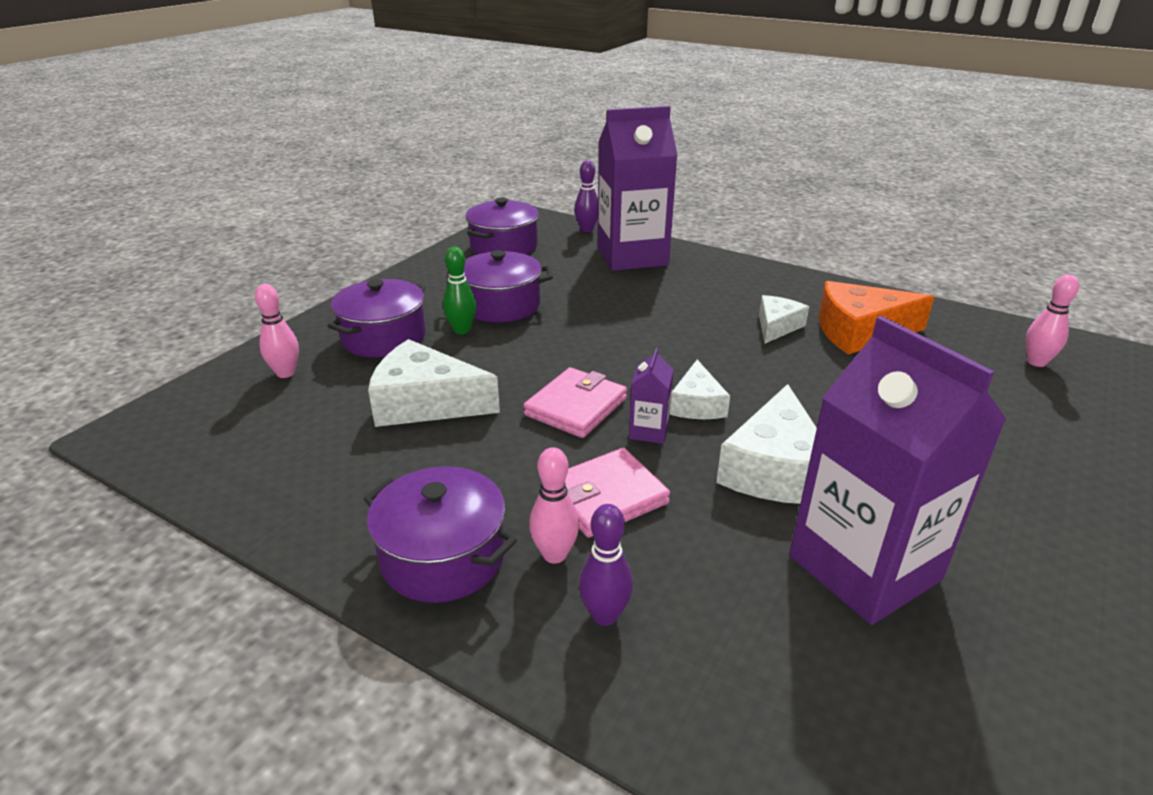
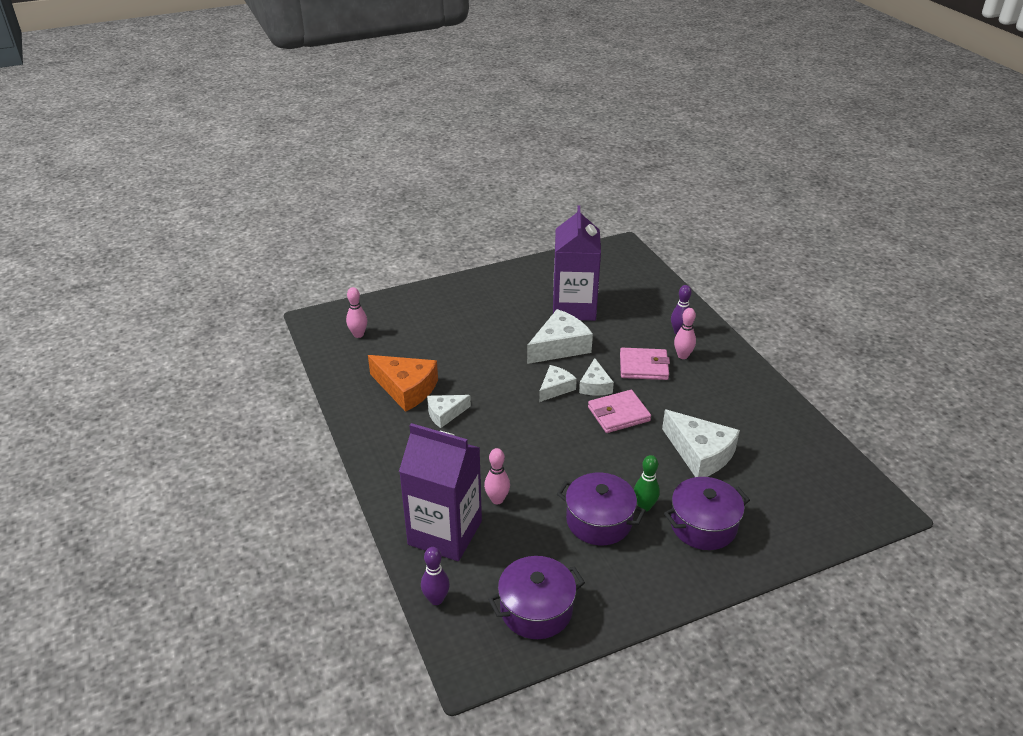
camera: 145 degrees left, 5 degrees up
(285, 373) = (781, 519): pink bowling pin -> pink bowling pin (497, 499)
(443, 557) = (728, 373): purple pot -> none
(649, 431) = (595, 385): purple carton -> white cheese

